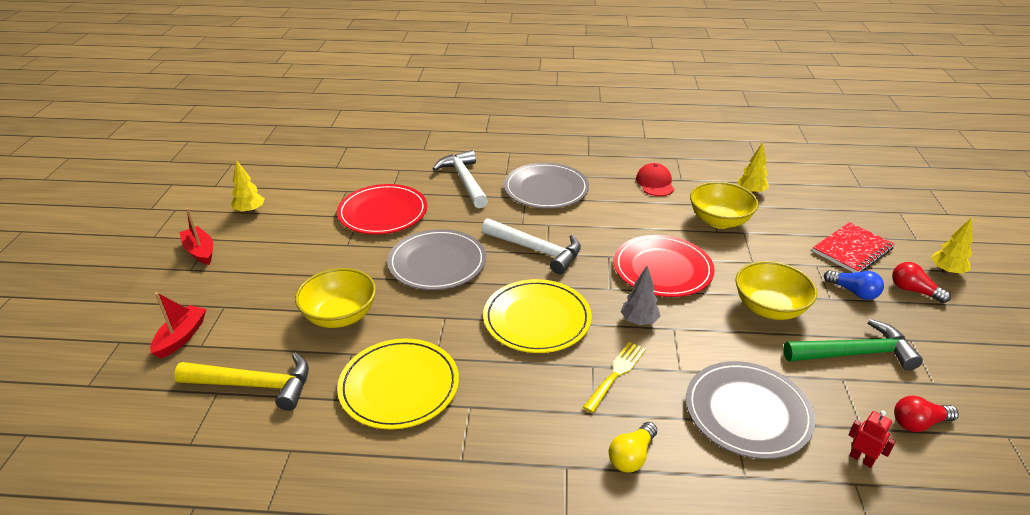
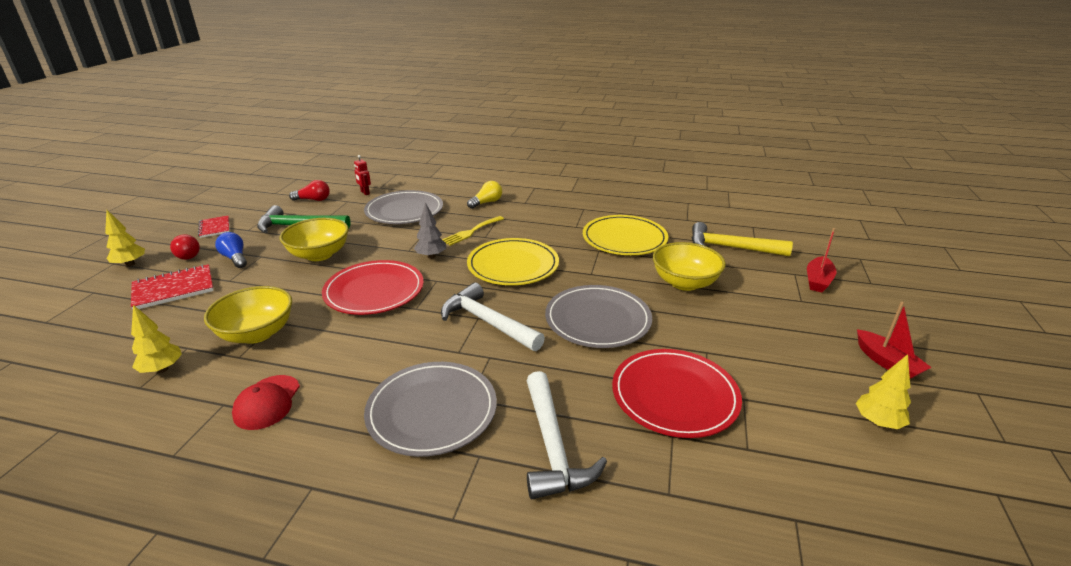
camera: 170 degrees left, 5 degrees down
(957, 337) = (214, 228): none -> red notebook

